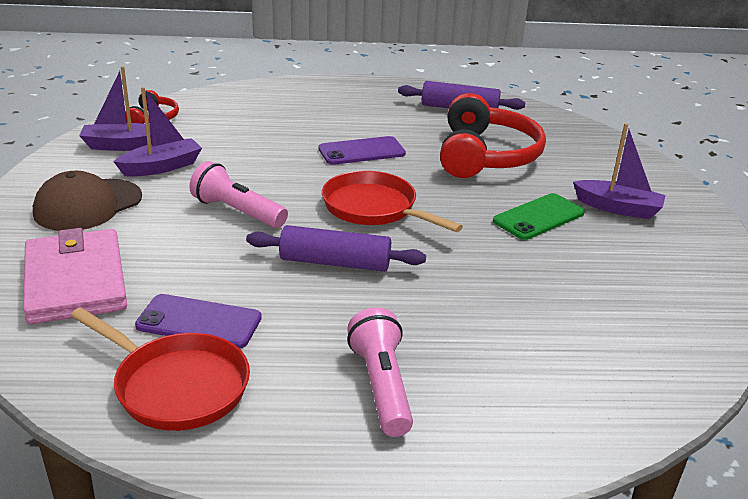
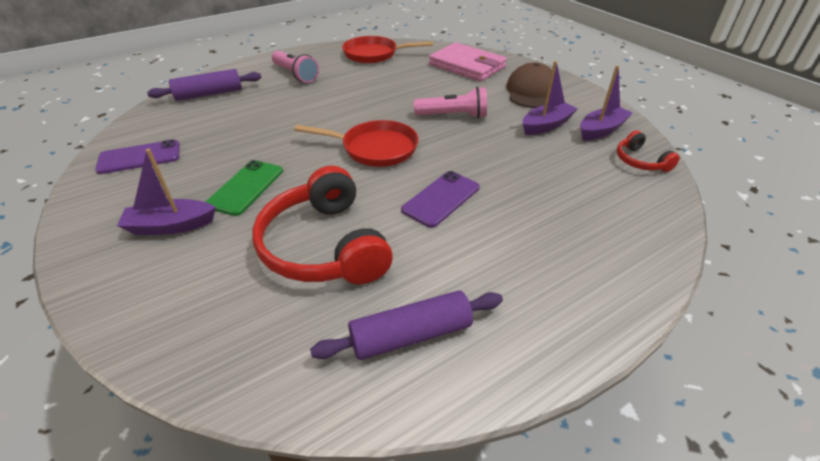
camera: 150 degrees right, 10 degrees up
(161, 167) = (546, 125): purple boat -> purple boat turned 150 degrees counterclockwise
(199, 322) = (394, 70): purple phone -> purple phone (139, 157)
(335, 263) = (363, 109): purple rolling pin -> purple rolling pin (209, 94)

